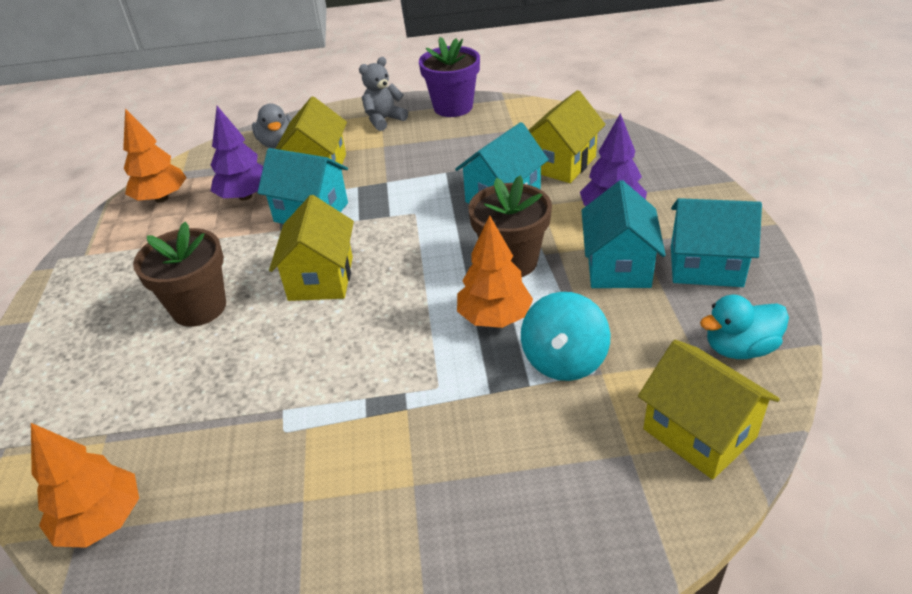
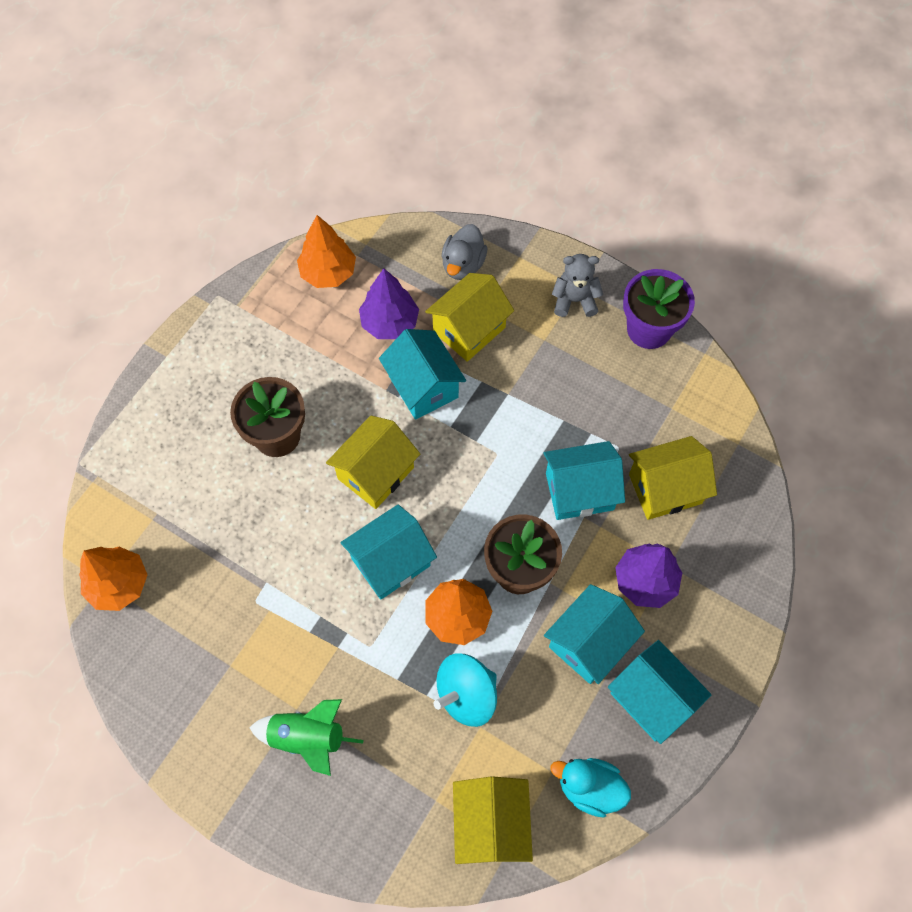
camera: 35 degrees right, 25 degrees up
(394, 321) = (390, 562): none -> turquoise house
(451, 499) = (308, 738): none -> green rocket

